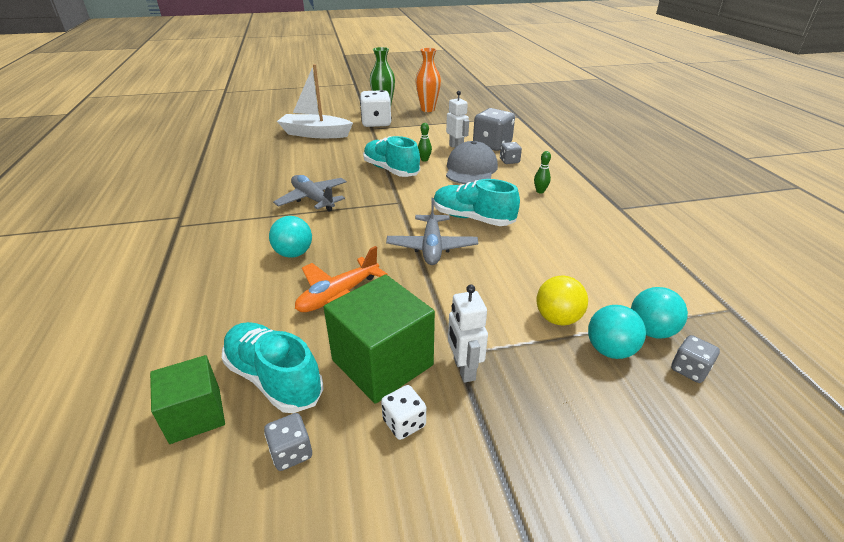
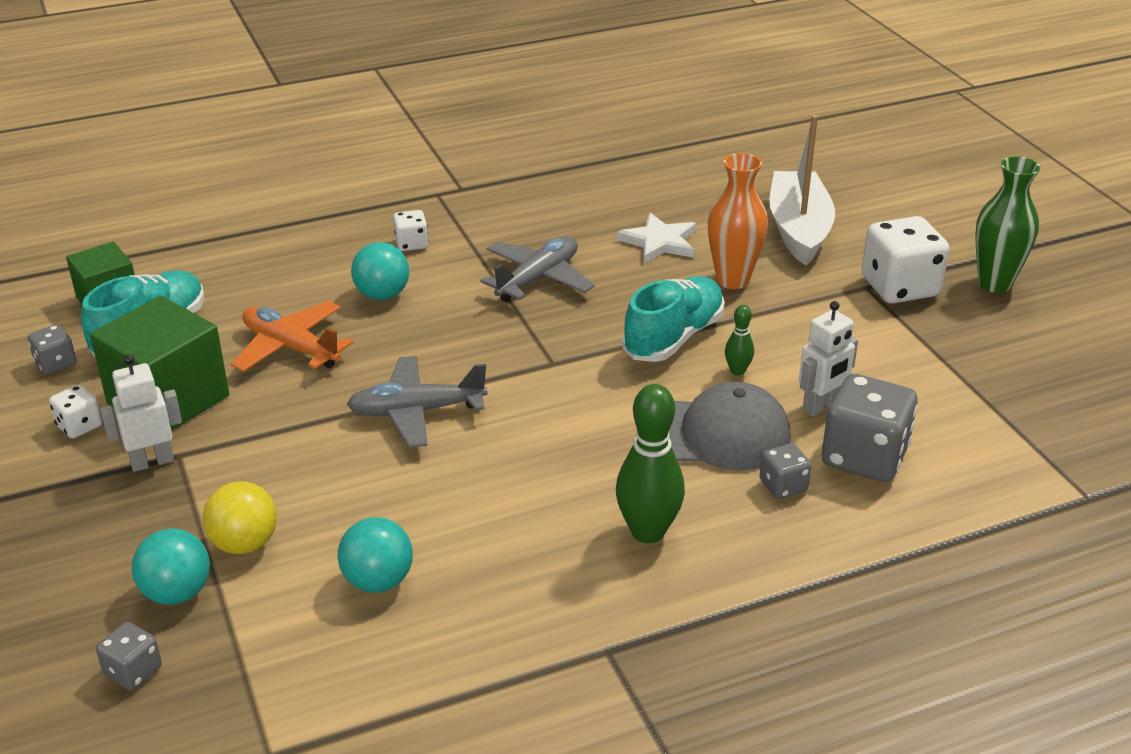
camera: 80 degrees right, 0 degrees up
(236, 239) = (411, 244): none -> white dice
(300, 164) = (659, 242): none -> white star
(427, 109) = (1035, 345): orange vase -> orange vase (732, 280)
(472, 218) = (515, 448): turquoise shoe -> none
(540, 191) = (648, 532): green bowling pin -> green bowling pin, size x2.01
(651, 331) = (215, 642): turquoise ball -> turquoise ball (378, 581)

